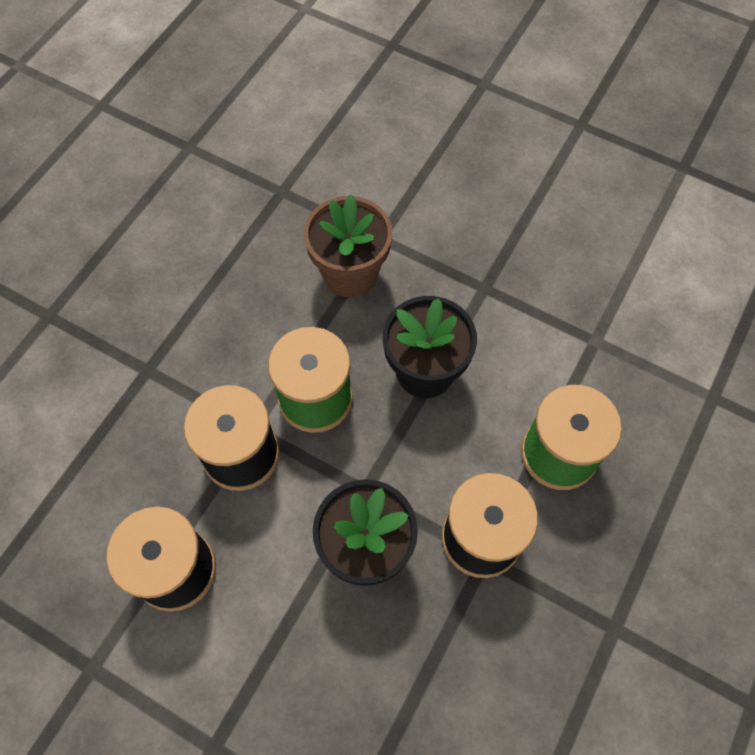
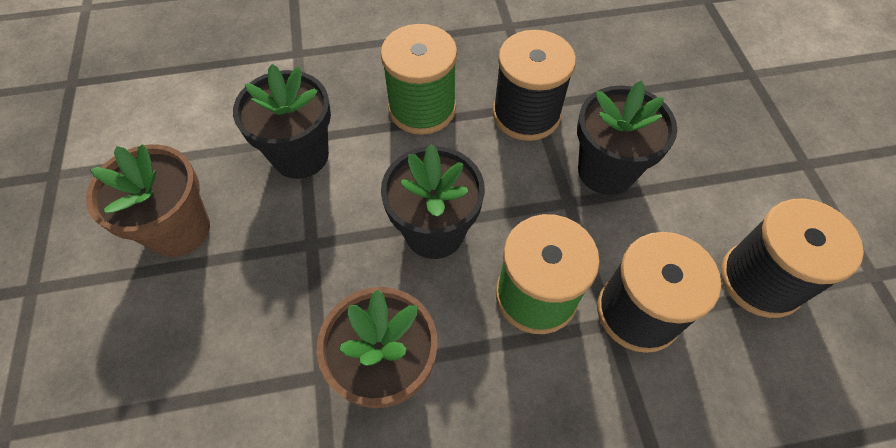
camera: 130 degrees left, 5 degrees down
(565, 217) = (179, 230): none -> brown flower pot
(577, 328) = (300, 155): none -> black flower pot

